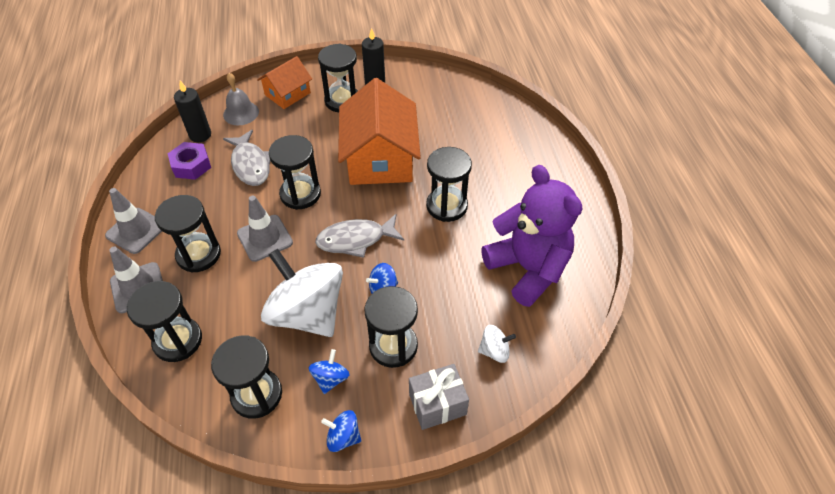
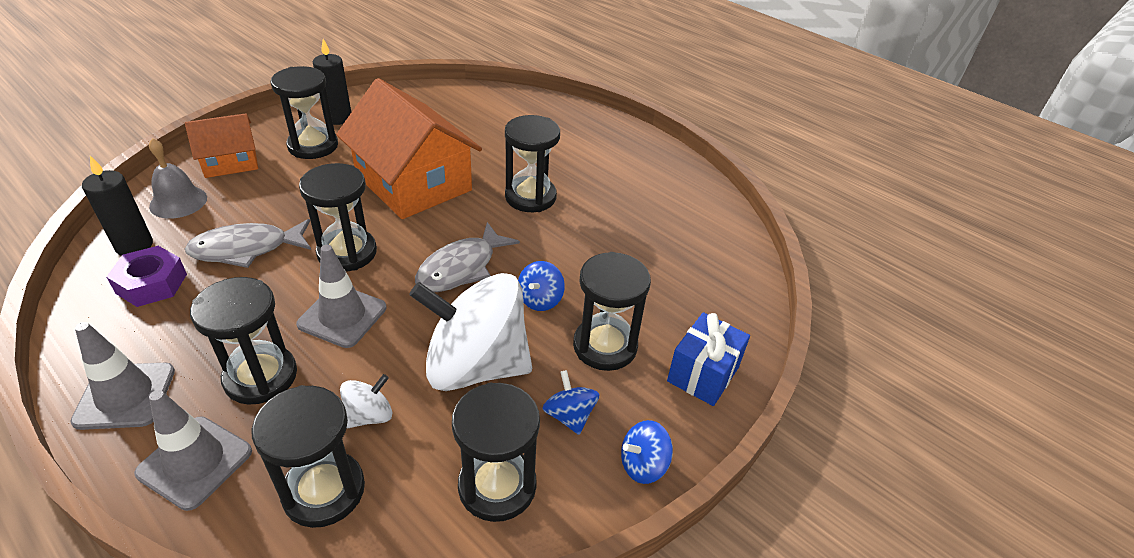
camera: 40 degrees left, 10 degrees down
(251, 164) = (246, 249): grey fish -> grey fish turned 135 degrees clockwise
(287, 94) = (230, 162): orange house -> orange house turned 60 degrees clockwise
(437, 404) = (703, 374): grey gift -> blue gift
(494, 351) = (704, 298): white spinning top -> white spinning top (369, 415)
(528, 268) = (661, 216): purple teddy bear -> none

